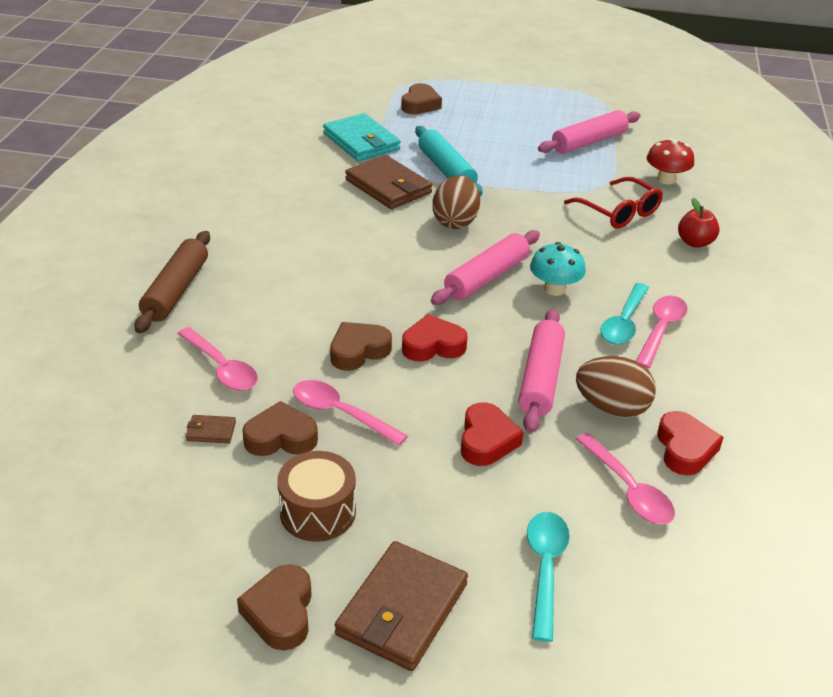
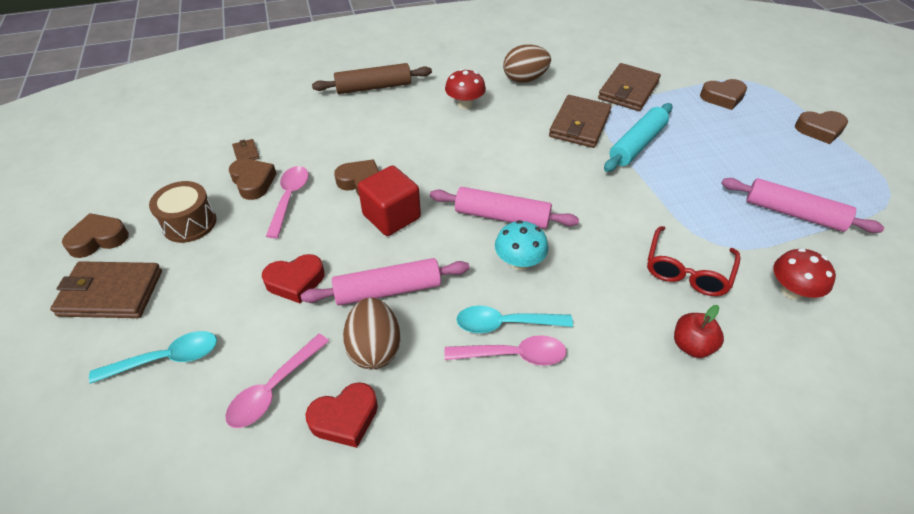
camera: 65 degrees right, 10 degrees up
(222, 368) = (308, 133): pink spoon -> none
(283, 239) = (465, 104): none -> red mushroom
(361, 142) = (628, 90): turquoise wallet -> brown wallet
(433, 345) = (391, 216): red heart -> red cube
(455, 221) = (565, 174): brown egg -> brown egg (525, 79)
(503, 87) = (819, 130): none -> brown heart

